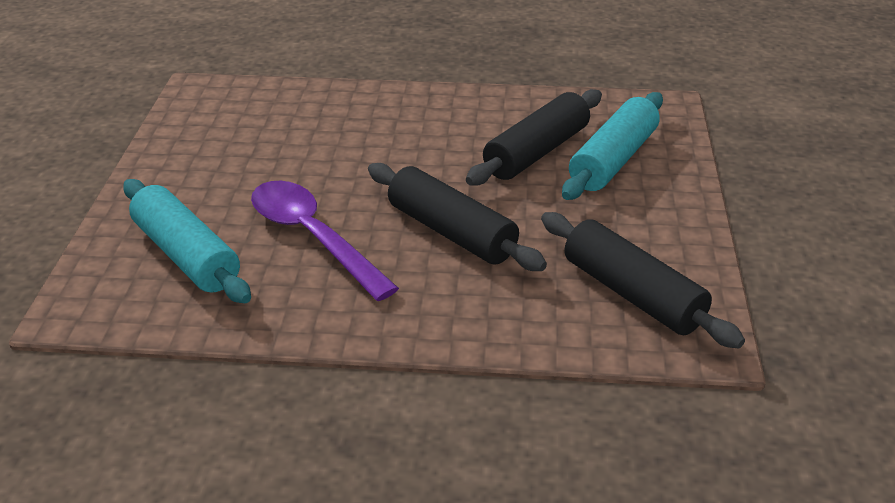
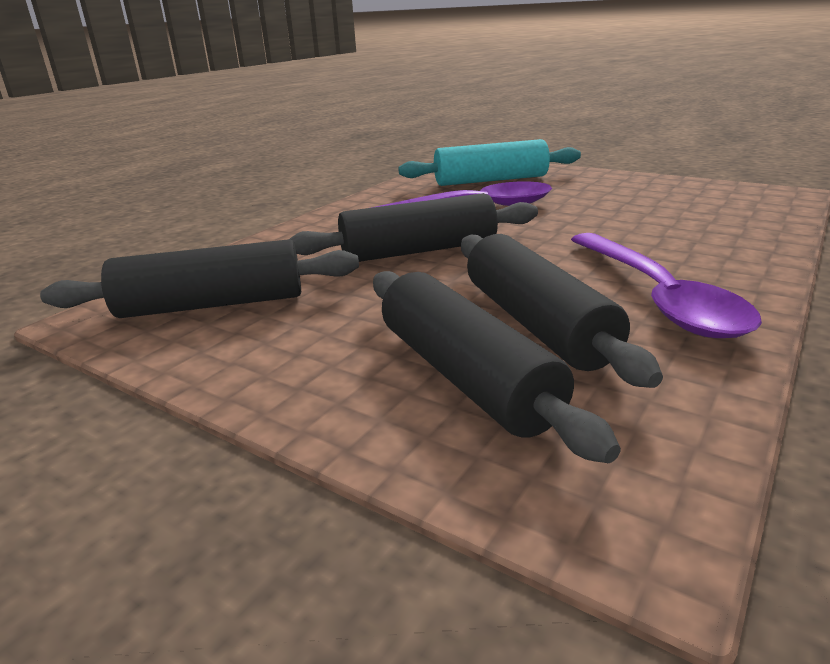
camera: 120 degrees right, 10 degrees down
(465, 120) = (658, 297): none -> purple spoon
(613, 160) = (466, 376): turquoise rolling pin -> black rolling pin

